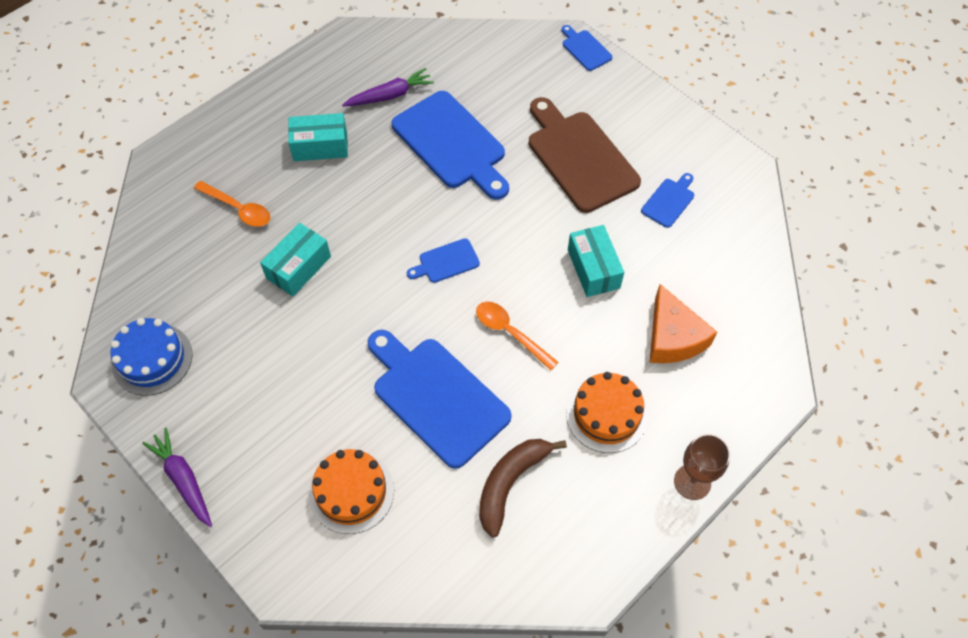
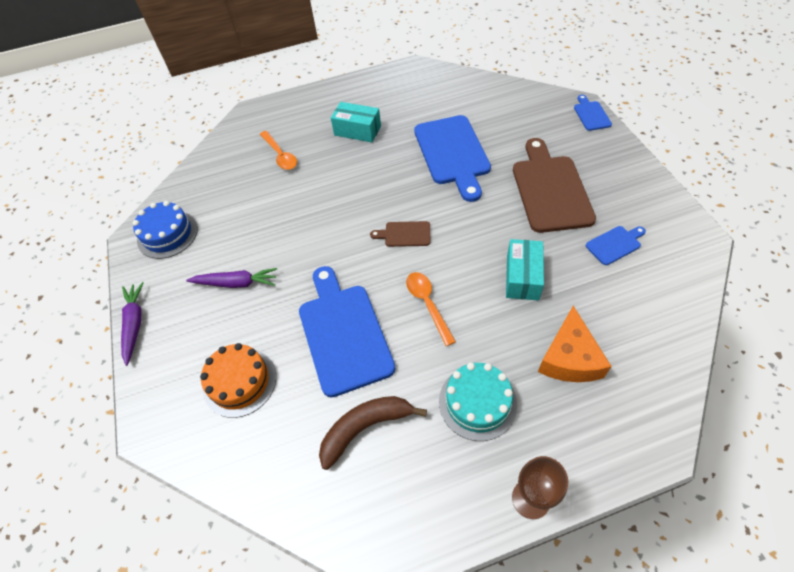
camera: 30 degrees right, 5 degrees down
(299, 267) = (297, 205): turquoise box -> none
(390, 95) = (424, 110): purple carrot -> purple carrot (236, 283)
(446, 262) = (405, 234): blue cutting board -> brown cutting board
(606, 414) = (477, 402): orange cake -> turquoise cake

